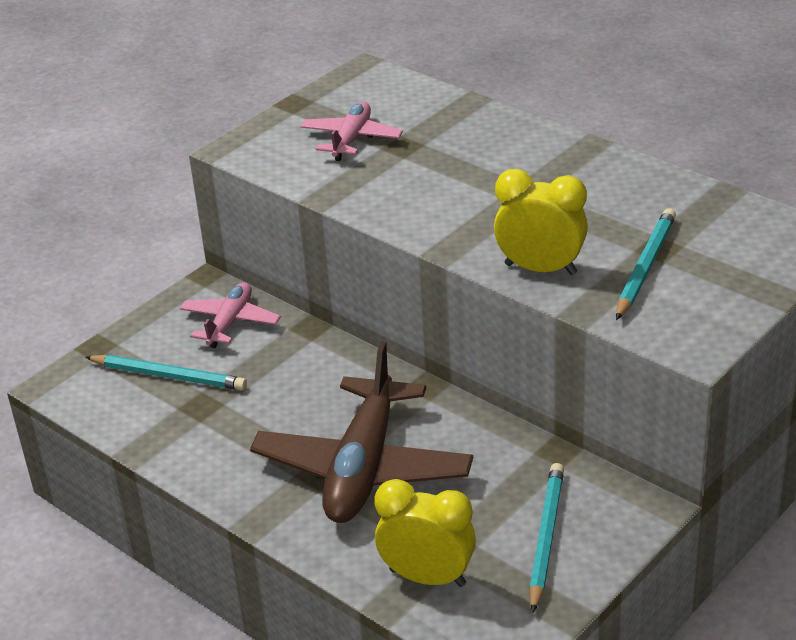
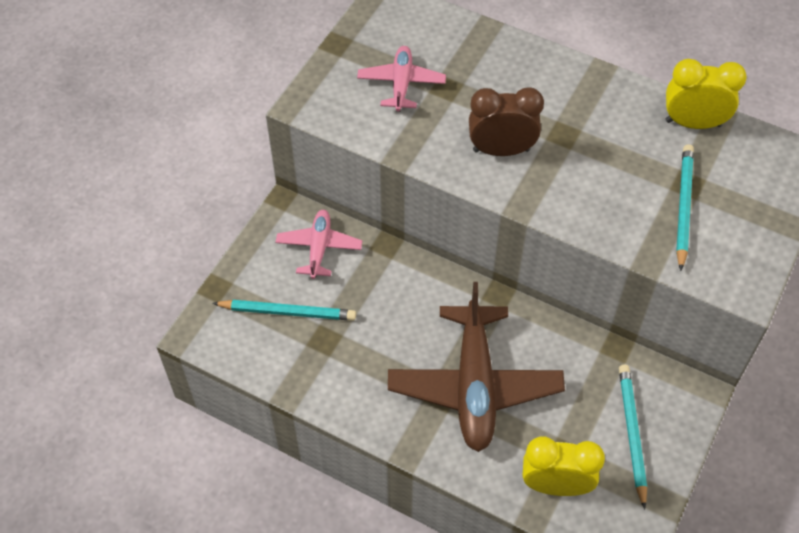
camera: 15 degrees left, 20 degrees up
(443, 201) = (501, 150): none -> brown clock
(540, 269) = (603, 219): yellow clock -> yellow clock (693, 123)

